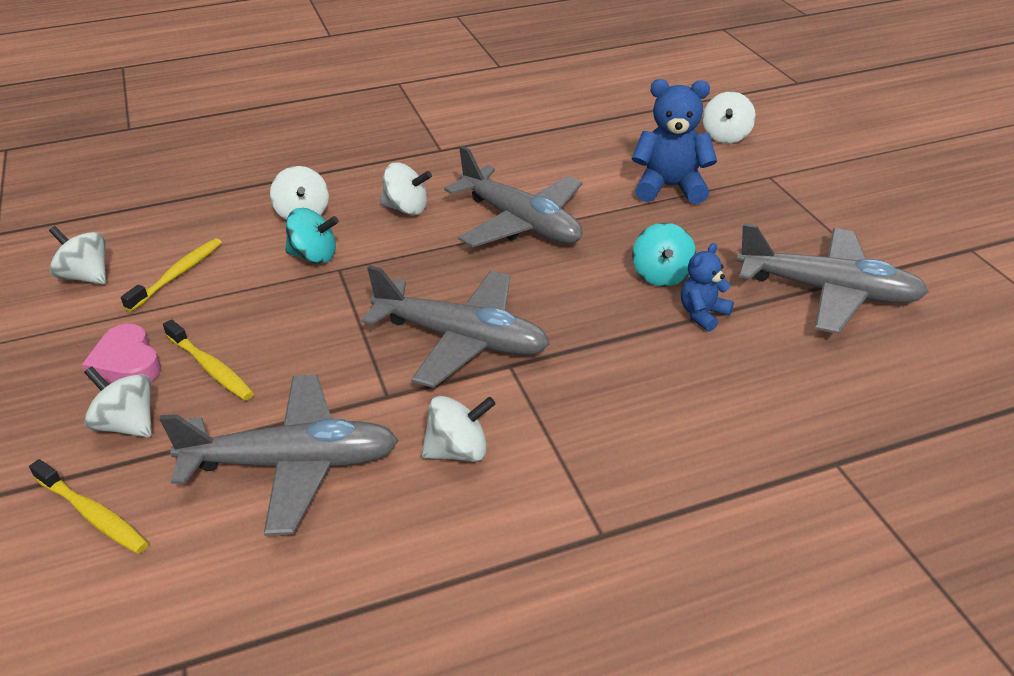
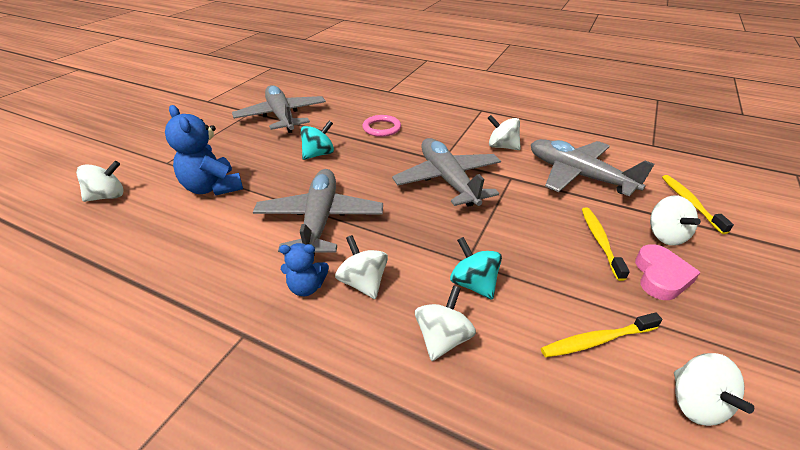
camera: 135 degrees left, 0 degrees up
(674, 365) = (381, 128): none -> pink ring
(703, 314) = (337, 134): blue teddy bear -> blue teddy bear (306, 287)

